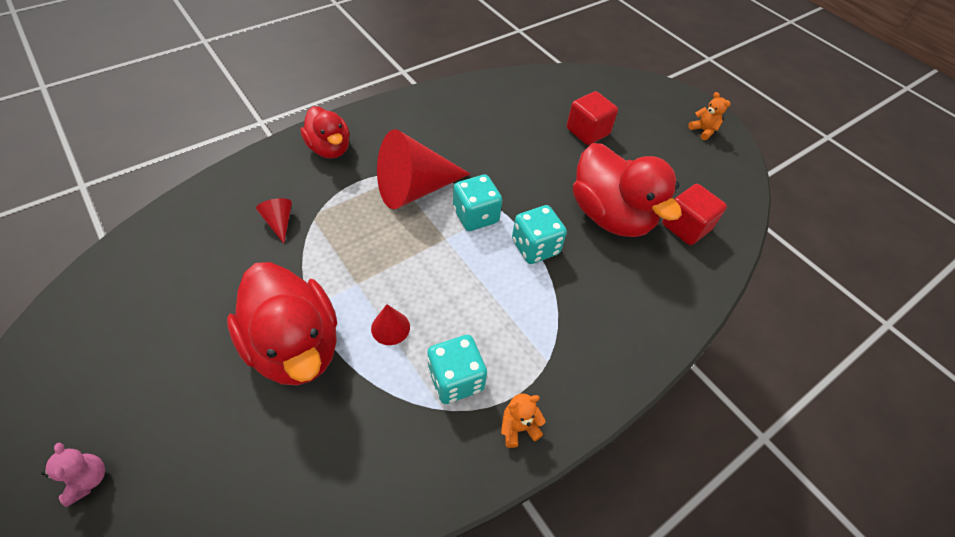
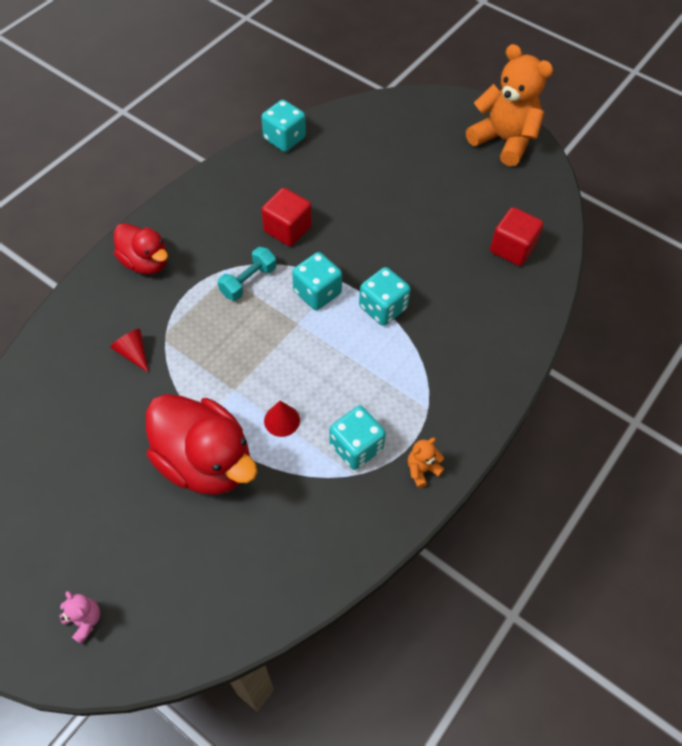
camera: 15 degrees left, 5 degrees up
(414, 189) = (248, 281): red cone -> turquoise dumbbell
(497, 82) = (284, 139): none -> turquoise dice
(587, 131) = (393, 172): red cube -> red cube (287, 229)
(610, 216) = (441, 257): red duck -> none
(703, 131) = (503, 141): orange teddy bear -> orange teddy bear, size x2.40

